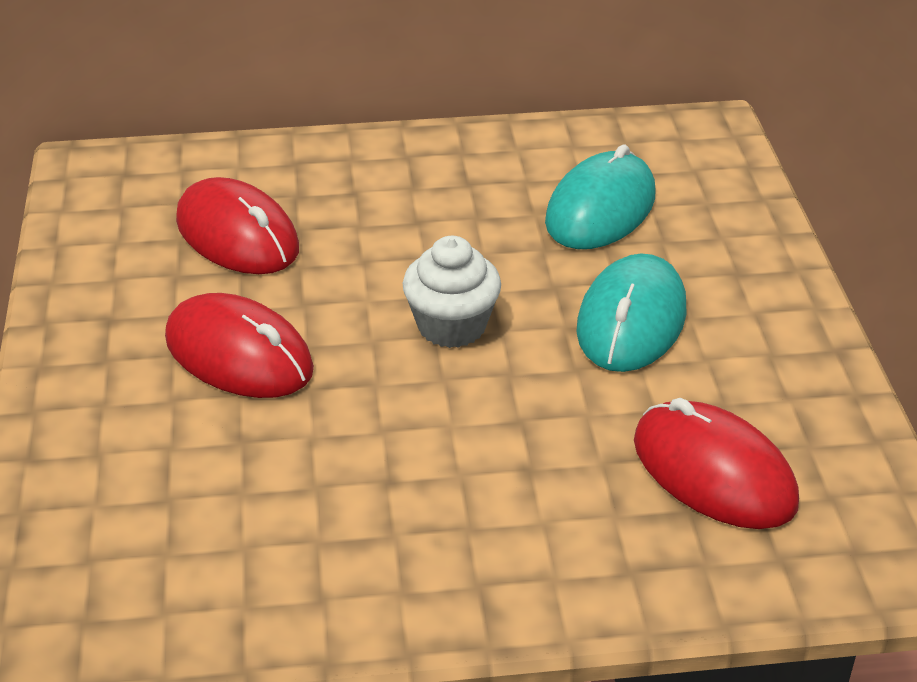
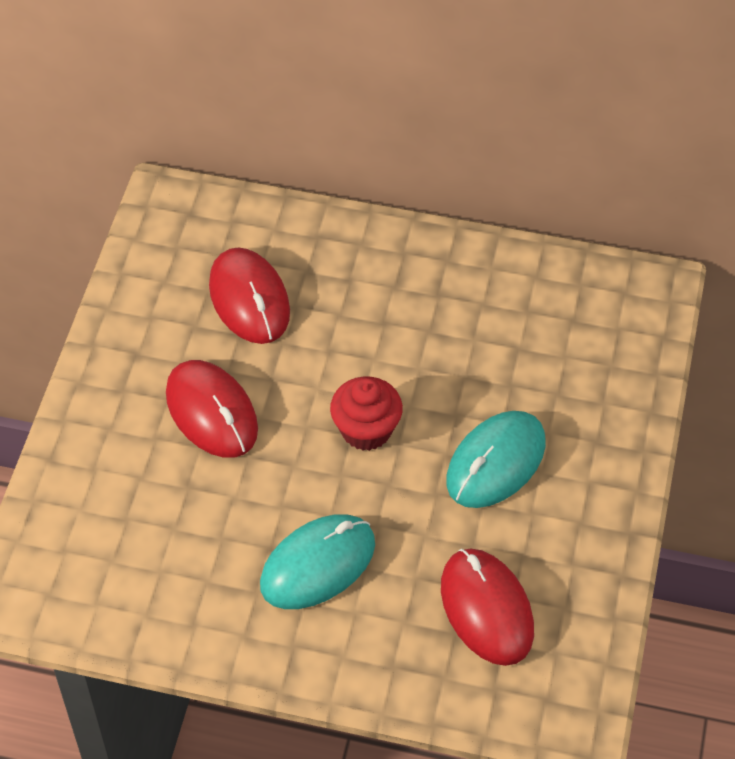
camera: 20 degrees right, 15 degrees up
(451, 326) = (366, 430): white cupcake -> red cupcake
(601, 209) = (526, 349): turquoise mouse -> turquoise mouse (318, 565)

